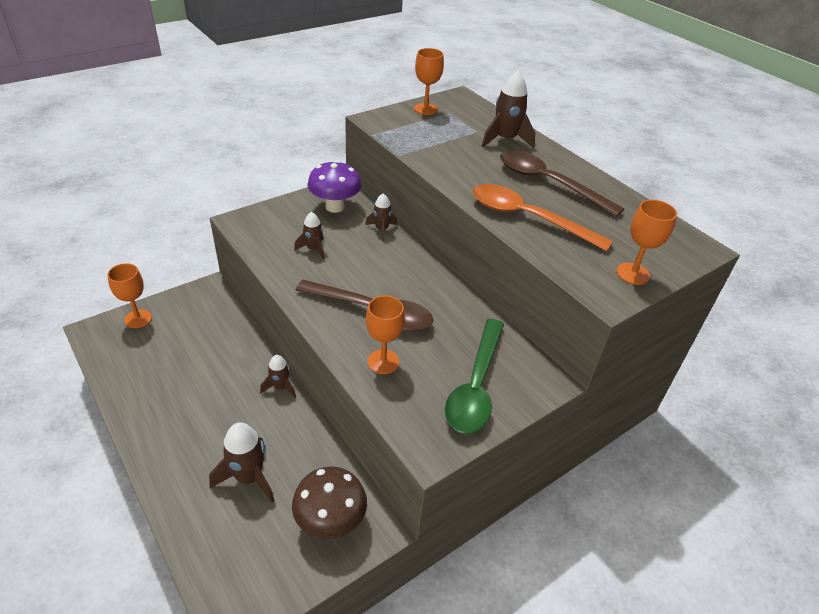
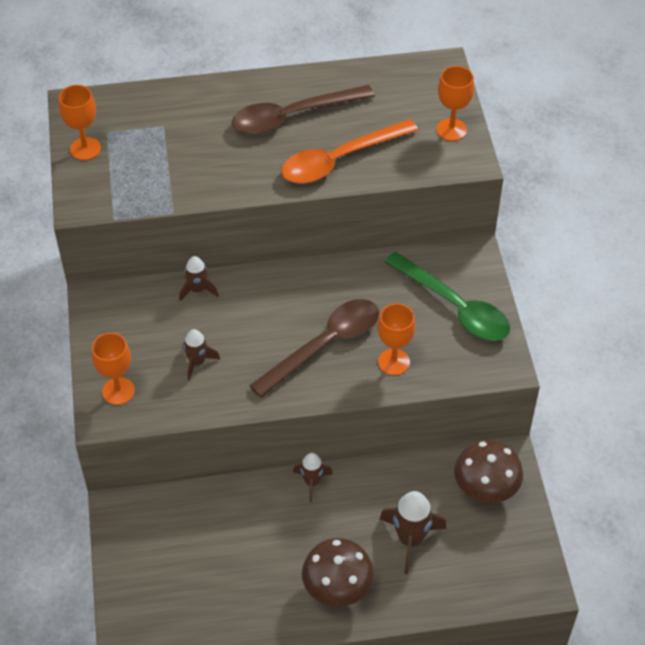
camera: 60 degrees left, 10 degrees up
(138, 319) = (131, 594): orange goblet -> orange goblet (118, 391)
(177, 440) = (337, 589): none -> brown mushroom
(335, 207) = (129, 317): purple mushroom -> none
(505, 140) = (194, 110): brown rocket -> none

